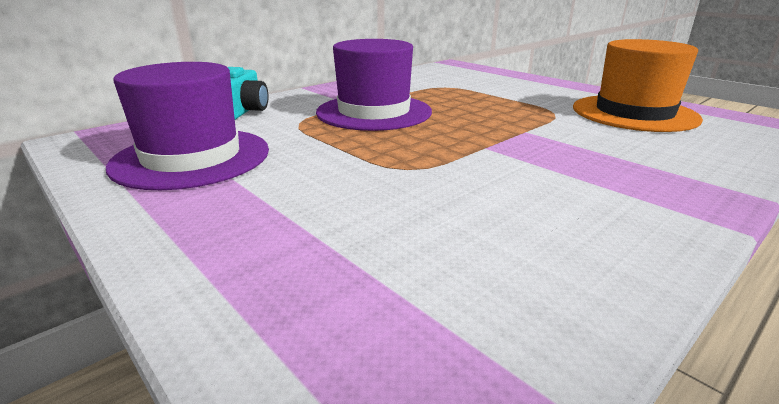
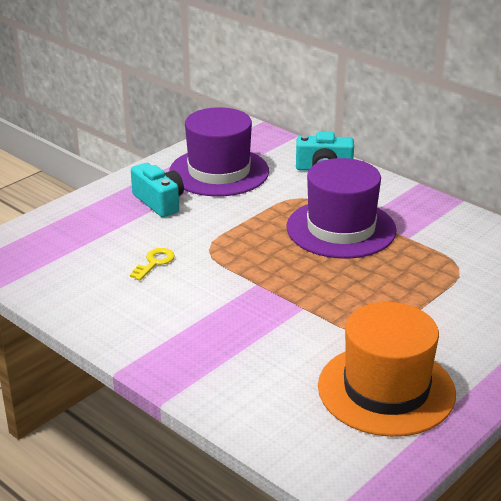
camera: 85 degrees right, 5 degrees up
(250, 199) = (159, 202): none -> turquoise camera
(441, 204) = (154, 262): none -> yellow key

